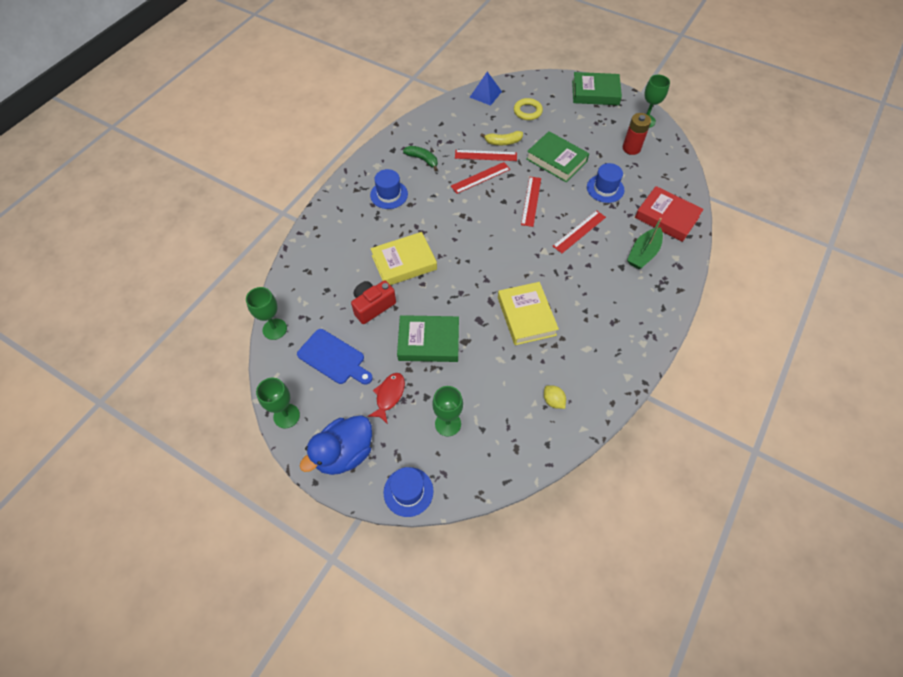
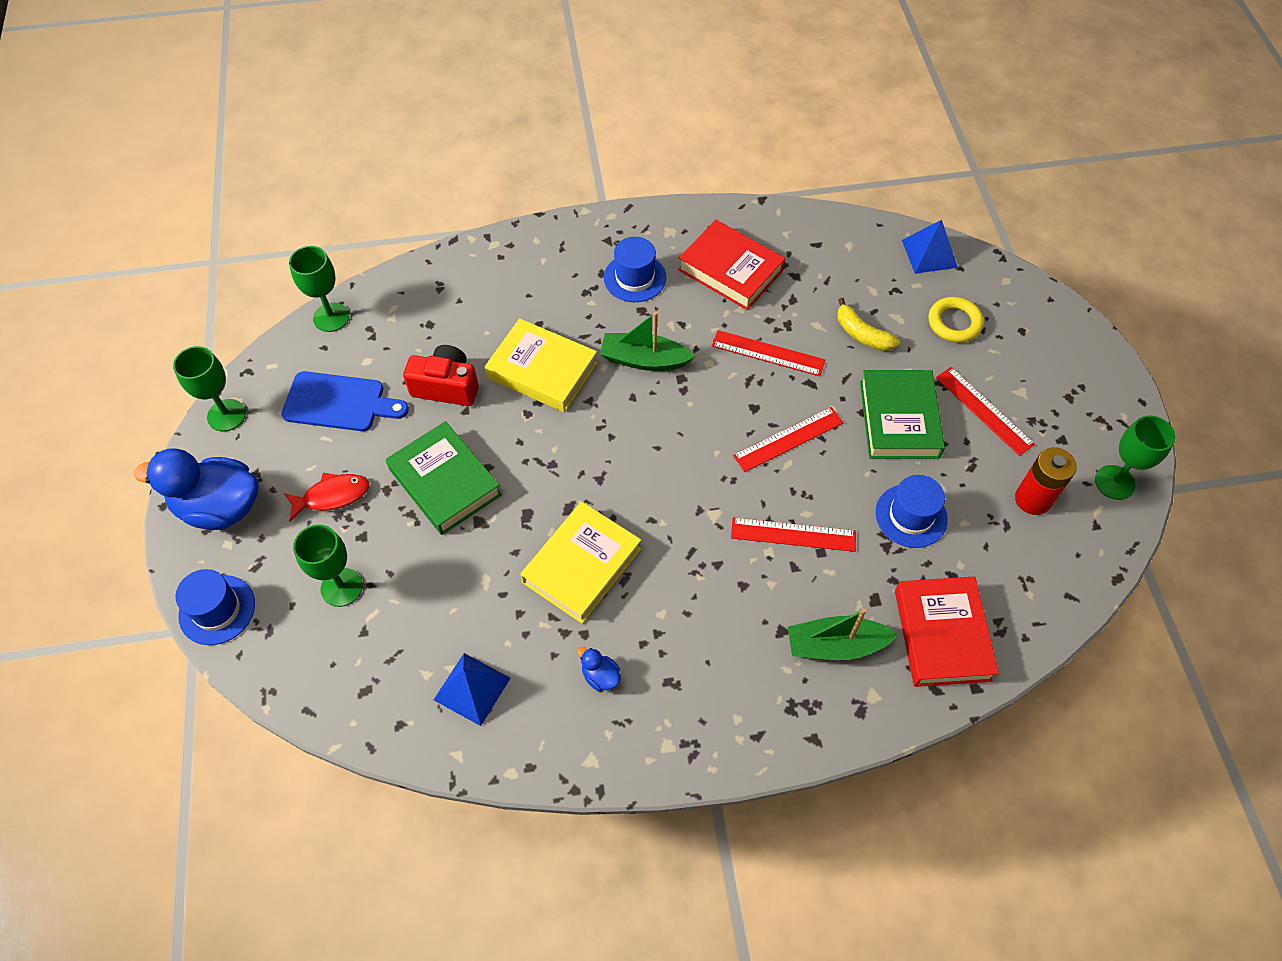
camera: 50 degrees right, 0 degrees up
(334, 358) = (339, 402): blue cutting board -> blue cutting board turned 75 degrees counterclockwise
(422, 160) = (730, 270): green banana -> red book
(438, 221) = (644, 360): none -> green boat
(485, 155) = (814, 332): red ruler -> red ruler (984, 410)
(553, 401) = (472, 688): yellow lemon -> blue pyramid
(589, 346) = (600, 676): none -> blue duck
(595, 93) = (1094, 379): green book -> none

